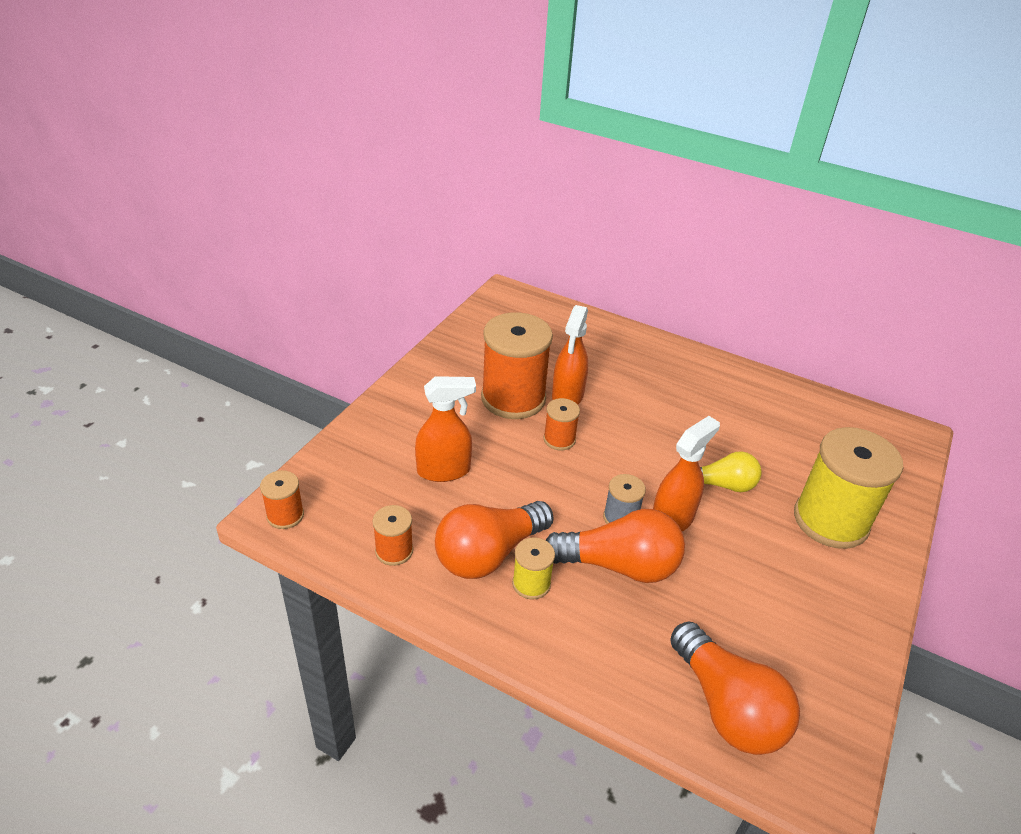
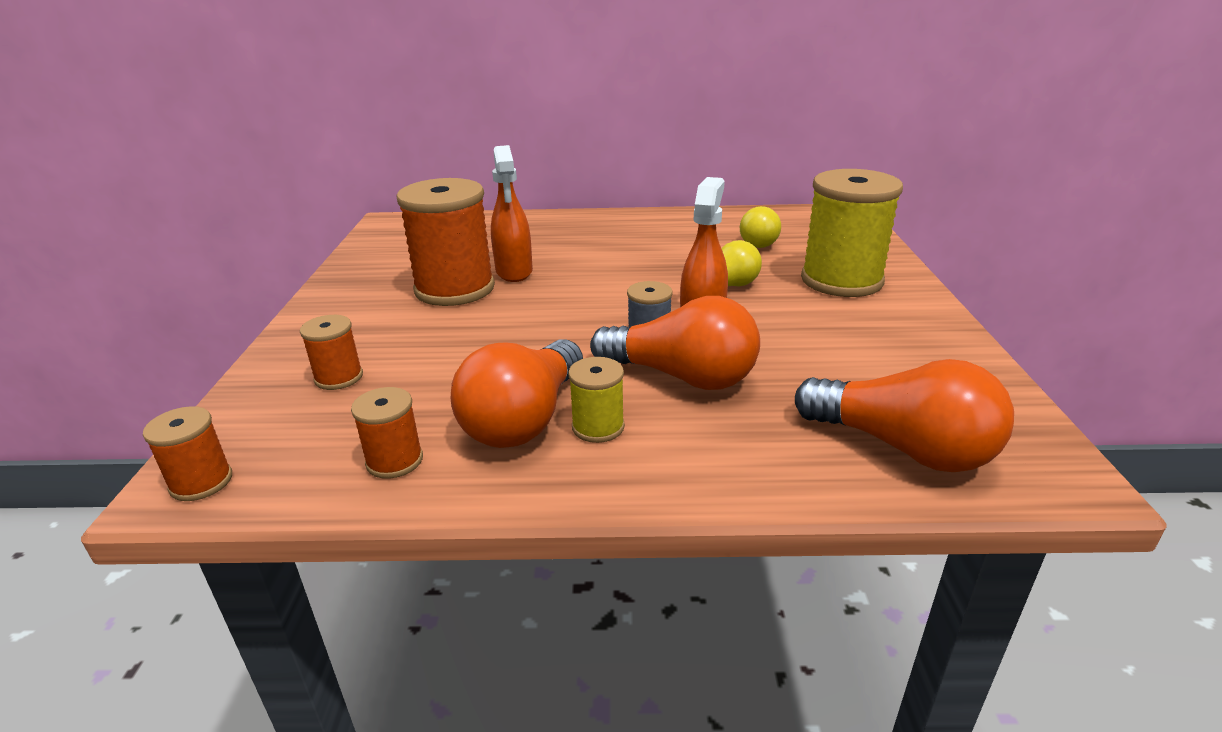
camera: 25 degrees left, 10 degrees down
(444, 470) = (412, 367): orange spray bottle -> none
(559, 439) = (531, 304): orange spool -> orange spool (339, 377)
(619, 565) = (682, 376): orange light bulb -> orange light bulb turned 45 degrees clockwise
(795, 440) = (757, 241): none -> yellow light bulb

